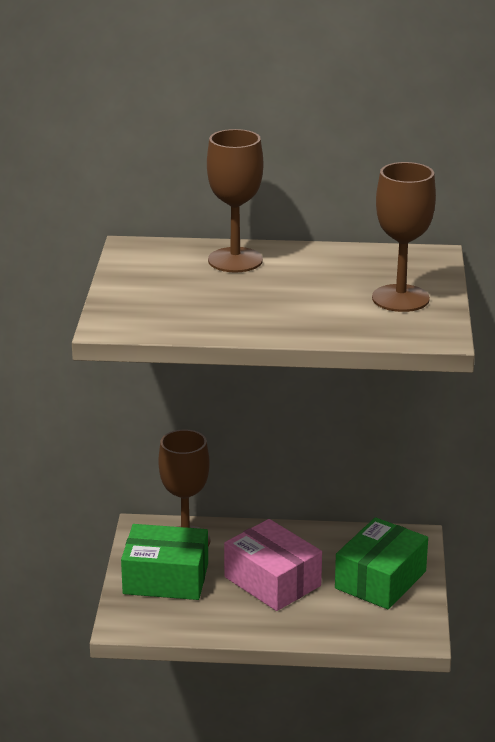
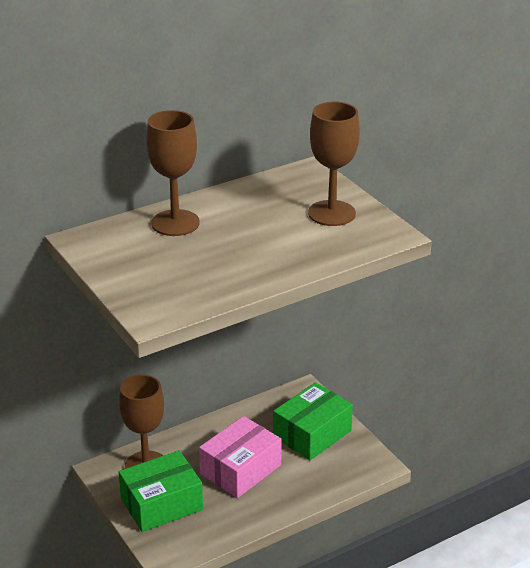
camera: 35 degrees left, 5 degrees up
(272, 581) = (240, 469): pink box -> pink box turned 60 degrees counterclockwise
(380, 580) = (312, 434): green box -> green box turned 45 degrees clockwise

